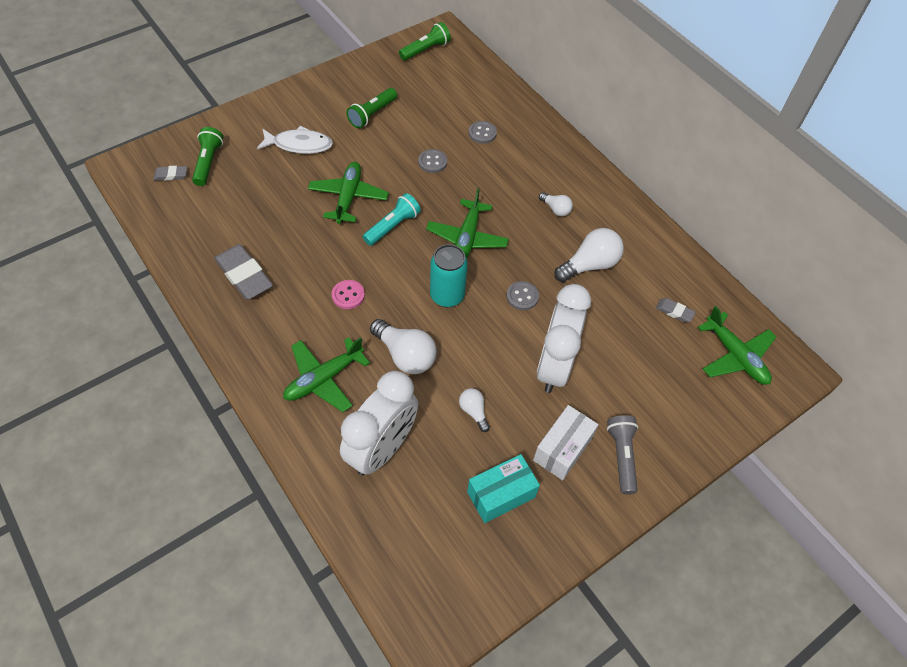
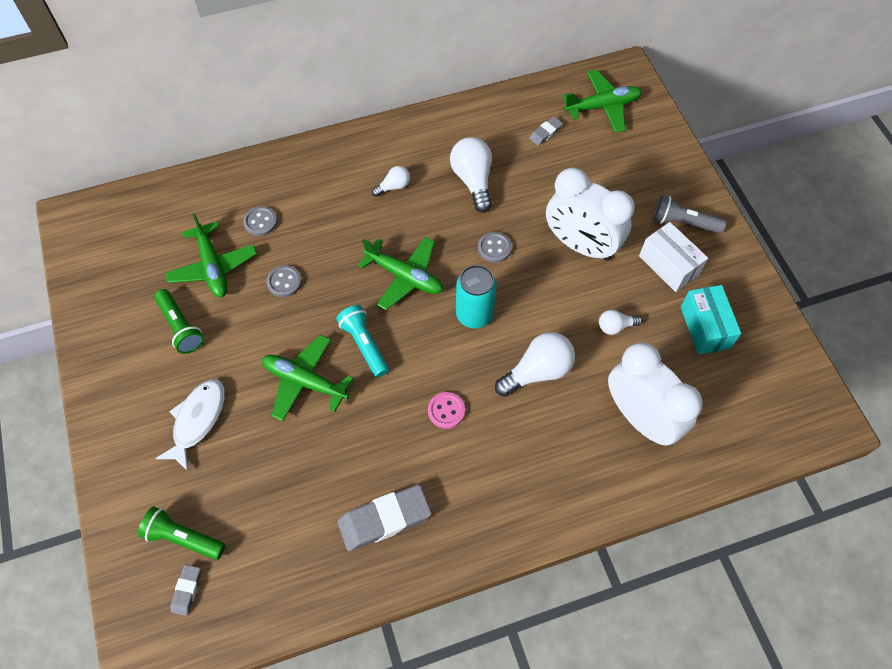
camera: 70 degrees left, 5 degrees up
(323, 378) = (547, 457): green plane -> green plane (213, 267)
(425, 50) = (96, 243): green flashlight -> none

